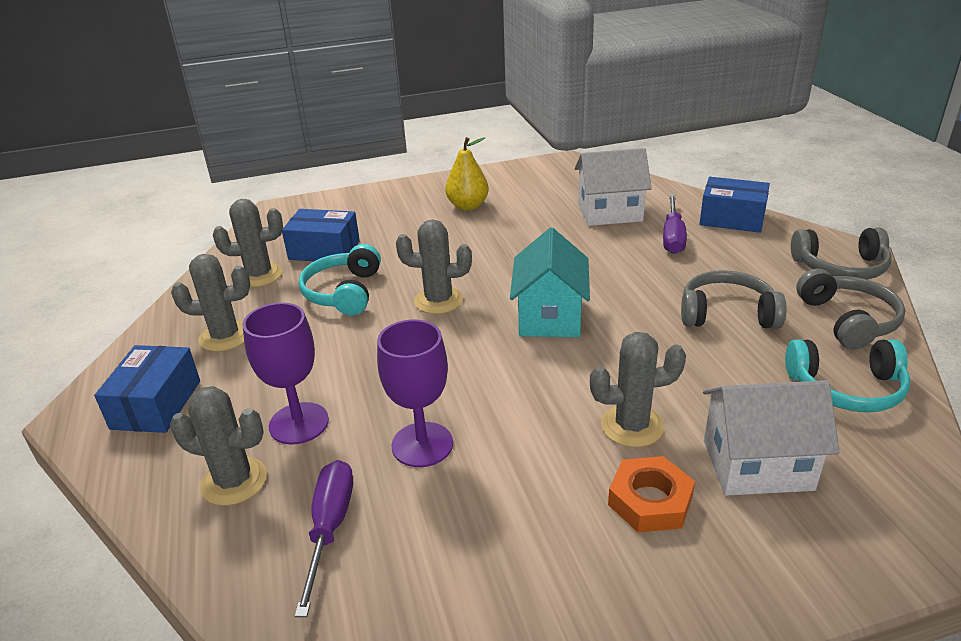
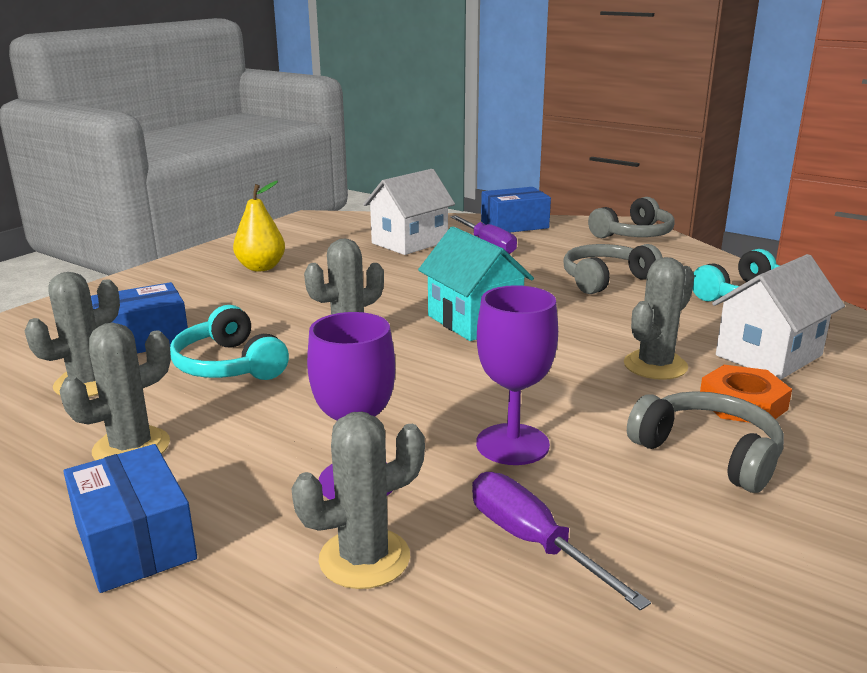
camera: 40 degrees left, 10 degrees down
(848, 320) = (686, 261): grey headphones -> grey headphones (708, 453)

